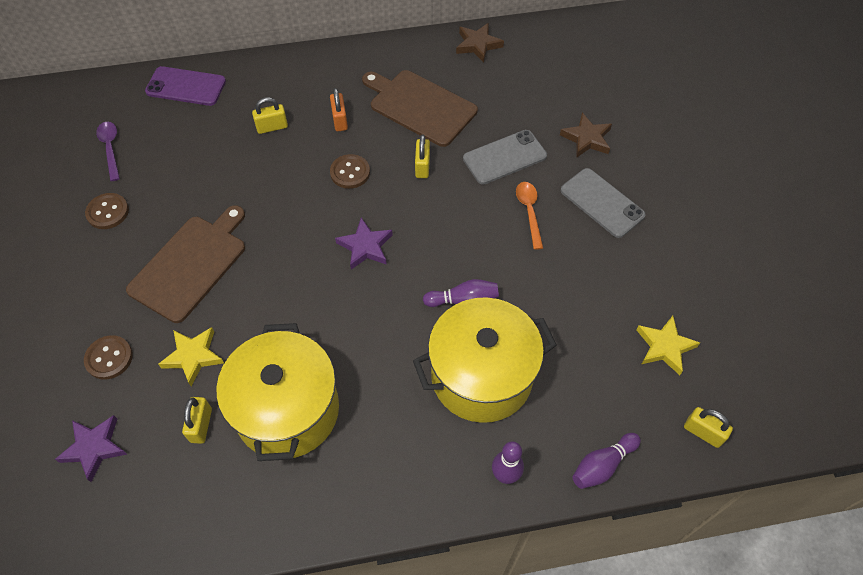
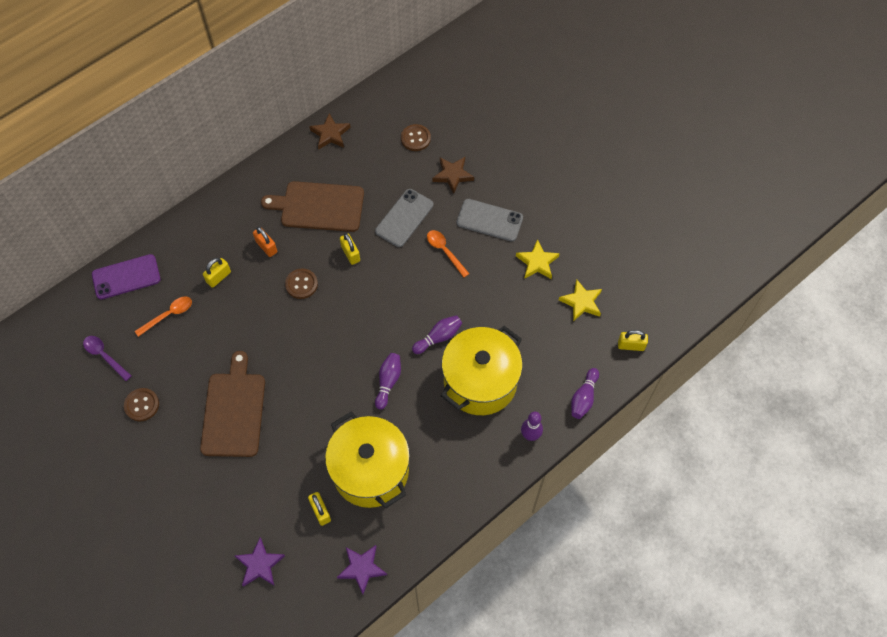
camera: 30 degrees left, 5 degrees up
(109, 358) = (224, 504): brown button -> brown button (415, 138)
(193, 356) = (282, 471): yellow star -> yellow star (537, 262)
(198, 139) = (168, 315): none -> orange spoon
(365, 246) = (348, 334): purple star -> purple star (362, 568)
(374, 320) = (388, 382): none -> purple bowling pin

